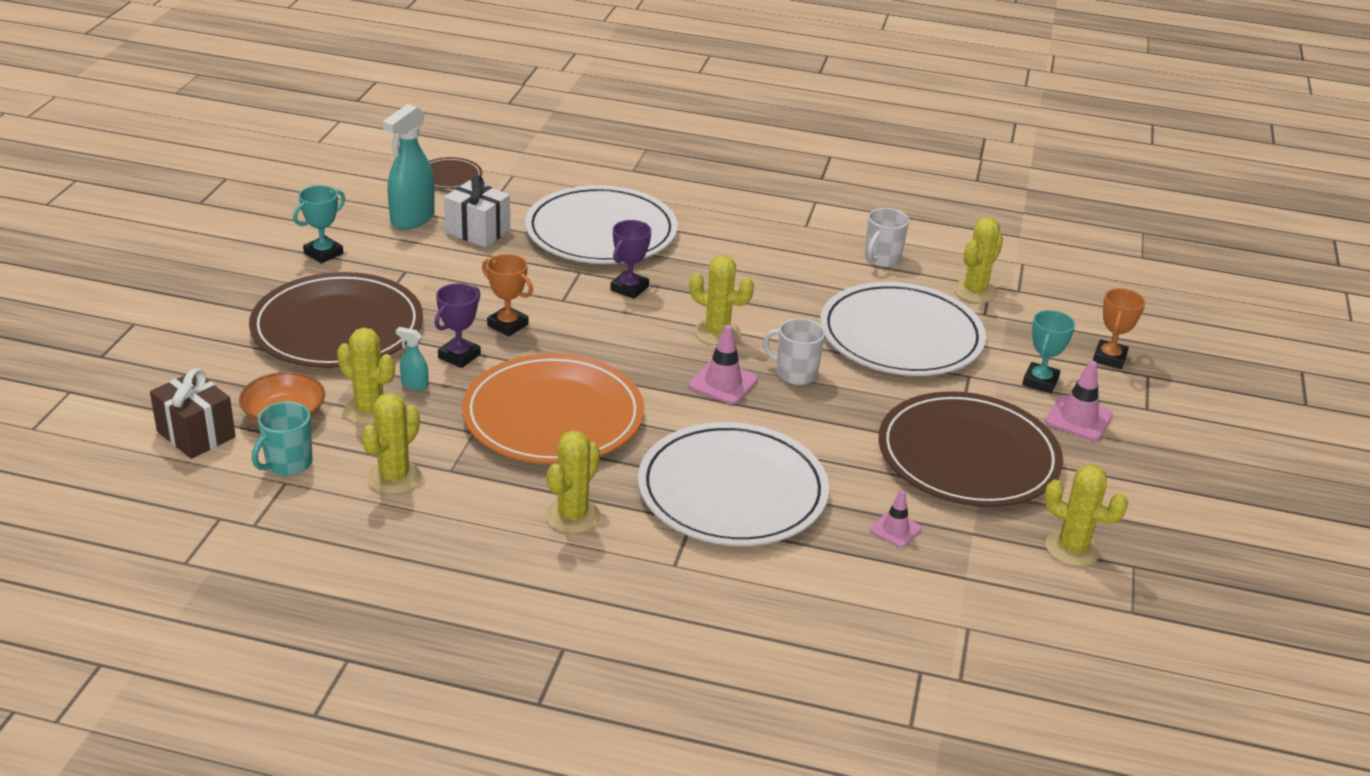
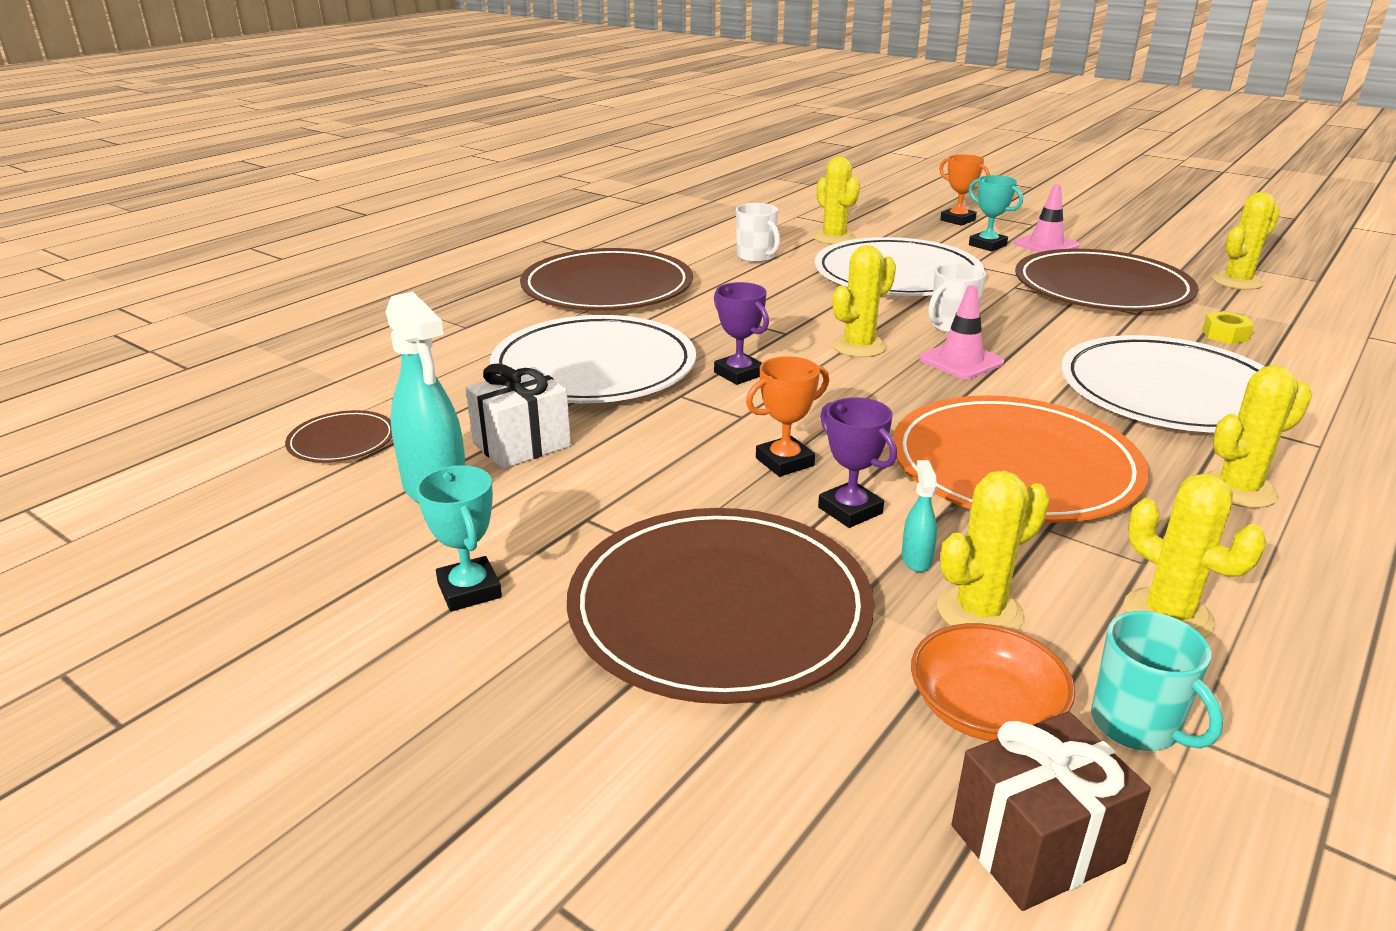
camera: 65 degrees left, 5 degrees down
(414, 385) = (916, 559): turquoise spray bottle -> turquoise spray bottle turned 135 degrees clockwise
(572, 516) = (1238, 490): yellow cactus -> yellow cactus turned 75 degrees counterclockwise
(750, 206) = (607, 287): none -> brown plate
(895, 529) = (1225, 335): pink traffic cone -> yellow nut

